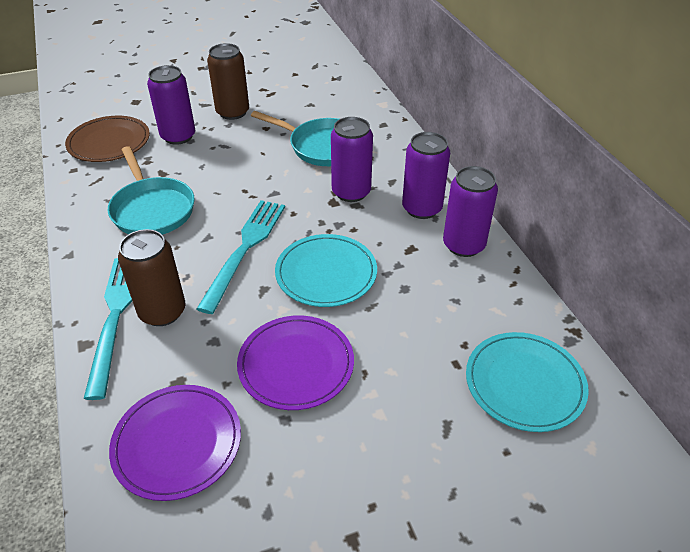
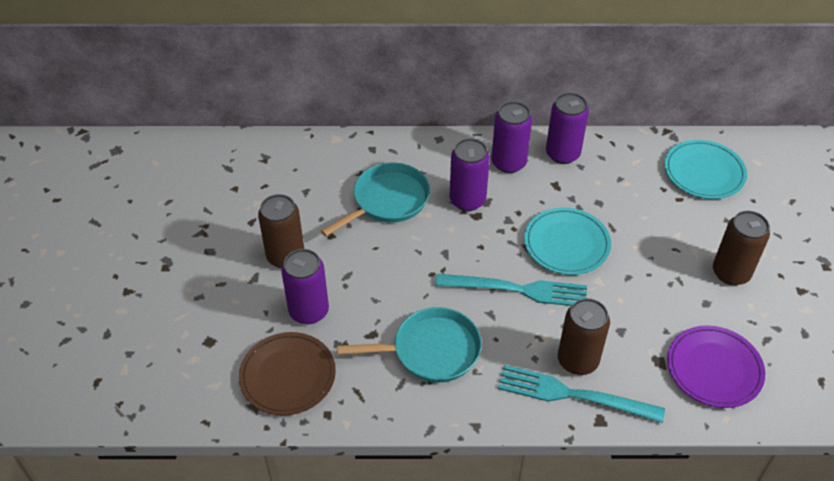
camera: 70 degrees left, 5 degrees up
(245, 249) = (517, 290): turquoise fork -> turquoise fork turned 150 degrees clockwise
(296, 364) = (658, 285): purple plate -> none
(349, 441) = (731, 273): none -> brown can

